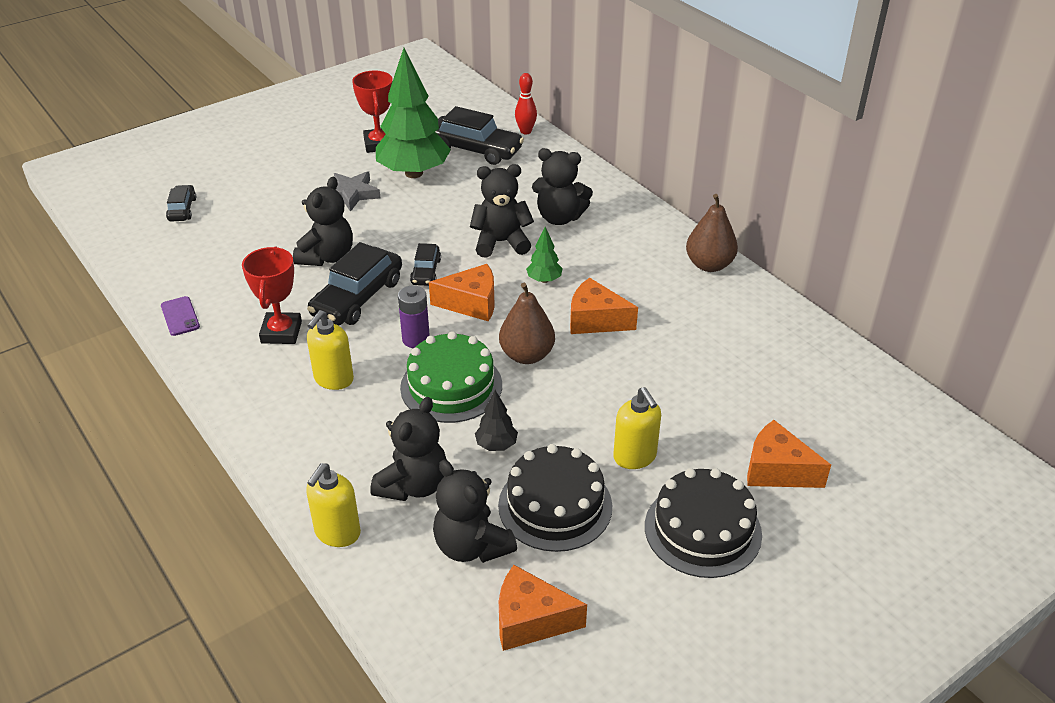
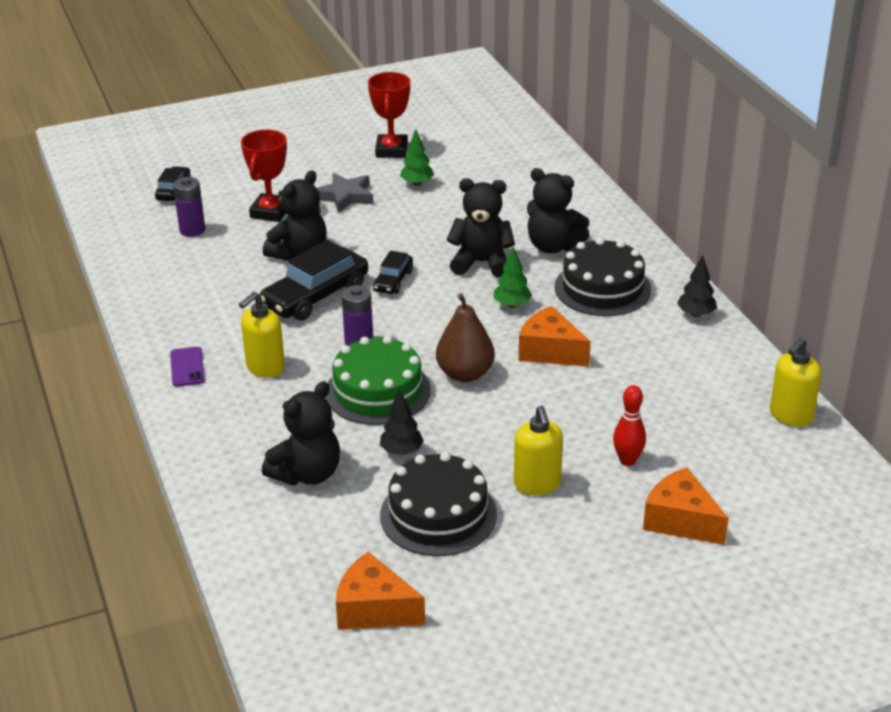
camera: 15 degrees right, 5 degrees down
(180, 316) = (139, 289): purple phone -> purple phone (187, 367)
(214, 247) = (192, 230): none -> purple battery
(281, 332) = (230, 318): red trophy -> red trophy (270, 212)
(337, 533) = (220, 503): yellow soap dispenser -> yellow soap dispenser (790, 415)
(414, 173) = (417, 183): green tree -> green tree, size x0.43
(471, 303) = (428, 317): orange cheese -> none
(472, 546) = (343, 536): black teddy bear -> none
(475, 149) = (490, 167): black car -> none
(525, 131) = (552, 155): red bowling pin -> red bowling pin (627, 460)
(702, 530) = (578, 561): black cake -> black cake (602, 288)
(709, 265) = (696, 314): brown pear -> black tree

